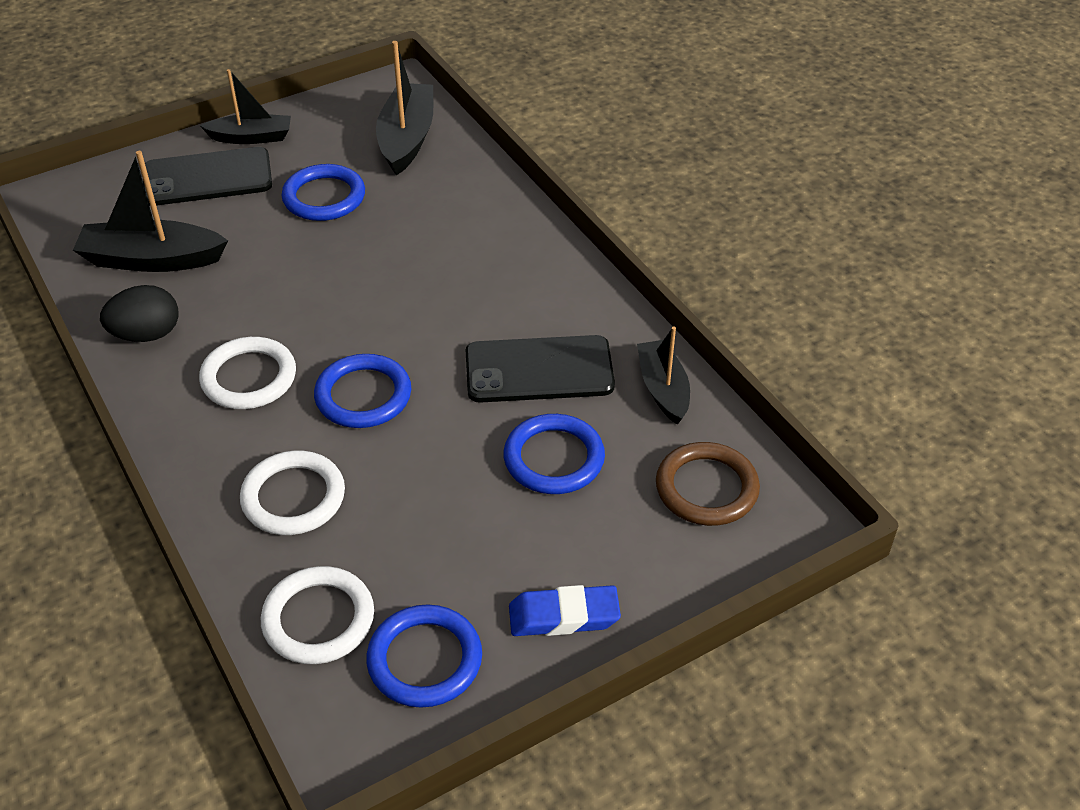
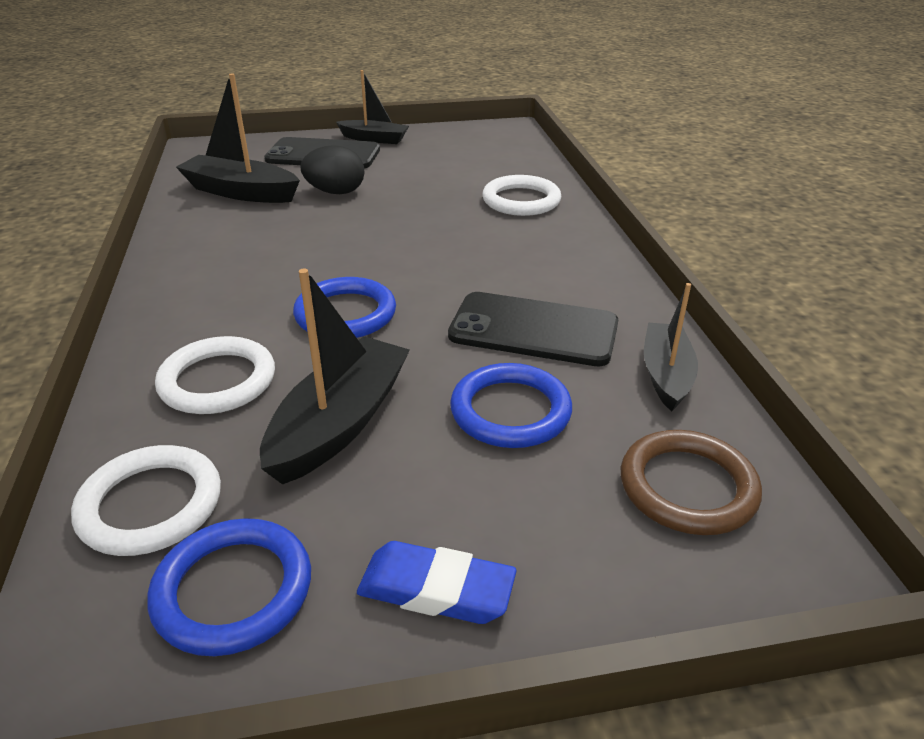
camera: 20 degrees right, 10 degrees down
(146, 335) = (195, 235): black egg -> black egg (335, 192)
(249, 377) = (253, 280): white ring -> white ring (521, 200)
(324, 197) = (406, 179): blue ring -> none
(407, 139) = (498, 156): black boat -> black boat (340, 423)

